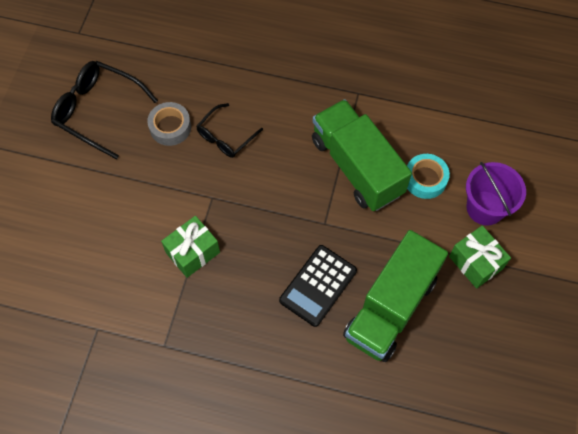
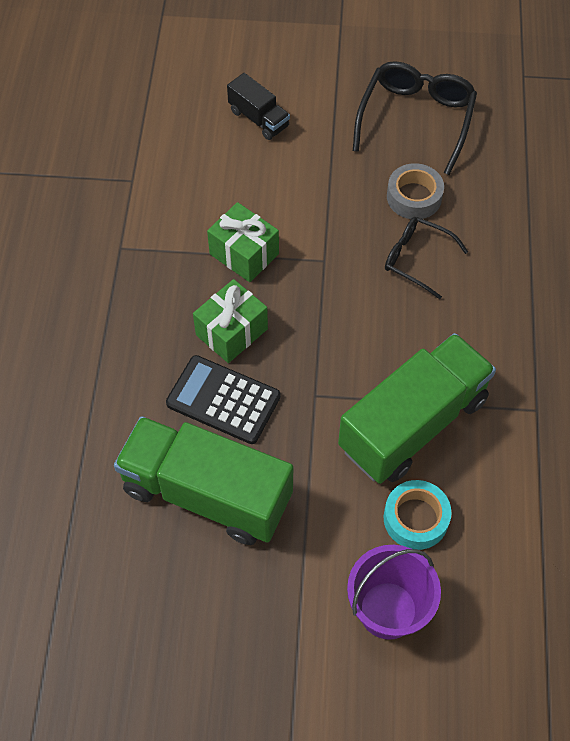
camera: 80 degrees right, 5 degrees down
(62, 221) = (259, 119): none -> black truck
(475, 262) = (294, 602): green gift -> green gift (231, 332)

